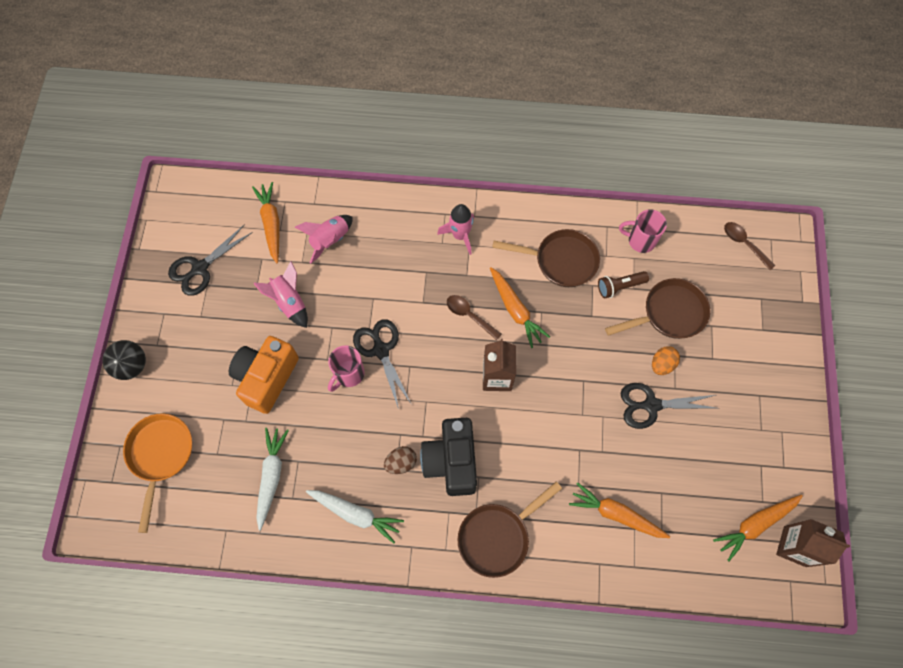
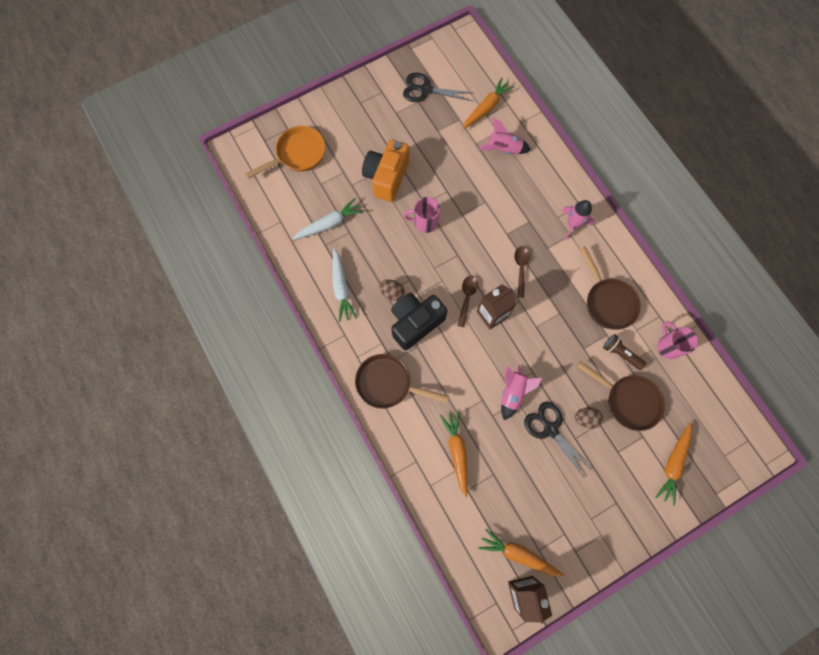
camera: 55 degrees right, 5 degrees up
(132, 365) = (338, 99): black ball -> none
(266, 378) = (386, 177): orange camera -> orange camera turned 60 degrees counterclockwise
(289, 302) = (444, 155): pink rocket -> pink rocket (513, 392)
(381, 350) = (455, 230): black scissors -> none
(515, 310) = (548, 295): orange carrot -> orange carrot (673, 464)
(662, 364) = (586, 418): orange egg -> brown egg
(744, 244) = (727, 422): brown spoon -> brown spoon (467, 298)

